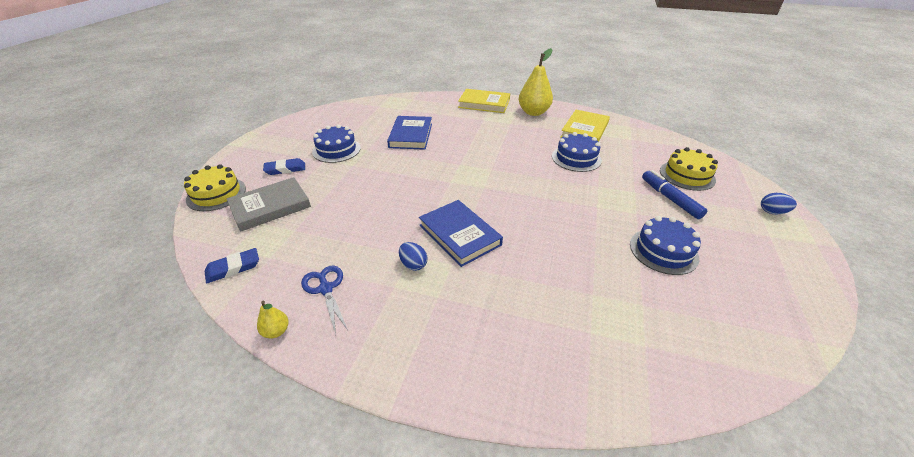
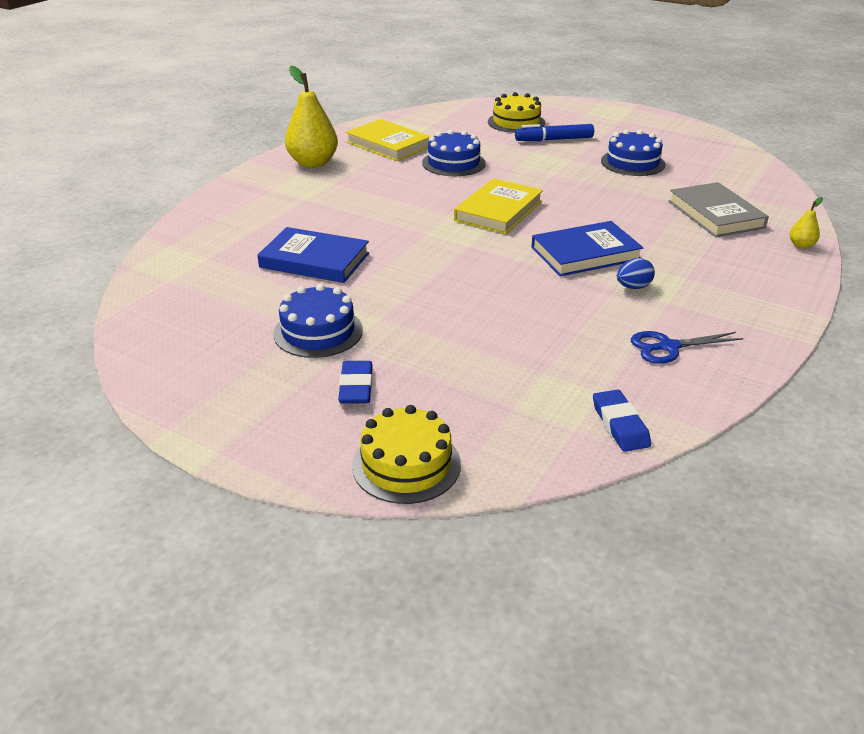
camera: 75 degrees left, 5 degrees down
(270, 207) = (473, 398): grey book -> grey book (715, 214)
(276, 331) = (736, 381): yellow pear -> yellow pear (801, 245)
(484, 103) = (251, 190): yellow book -> yellow book (498, 211)
(772, 212) = (588, 109): blue egg -> none

